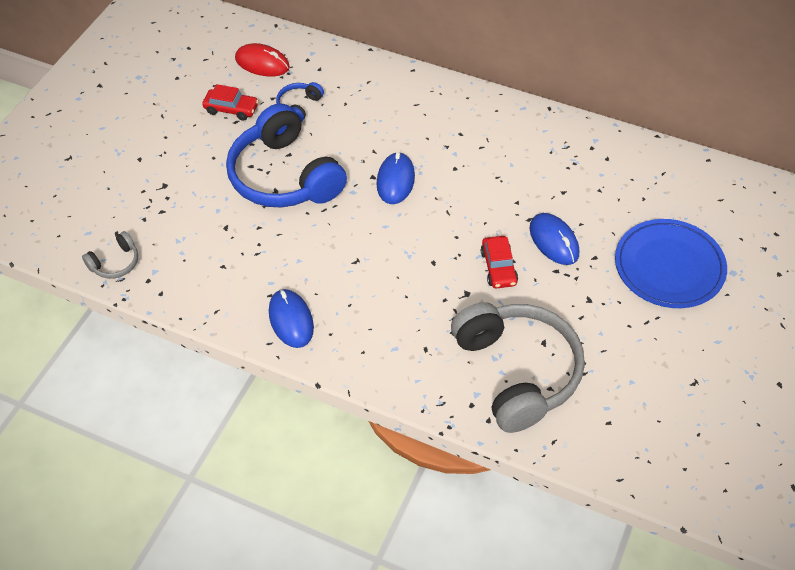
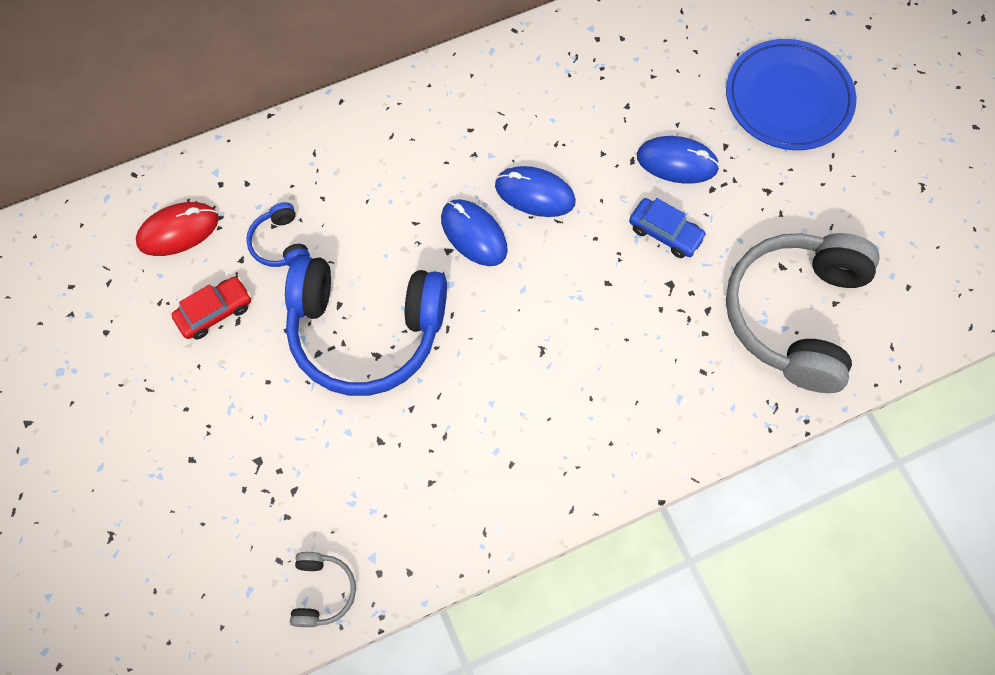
camera: 50 degrees left, 15 degrees up
(291, 320) = (561, 467): blue mouse -> blue mouse (535, 194)
(498, 267) = (665, 233): red car -> blue car
(517, 372) = (795, 315): grey headphones -> grey headphones turned 90 degrees counterclockwise

